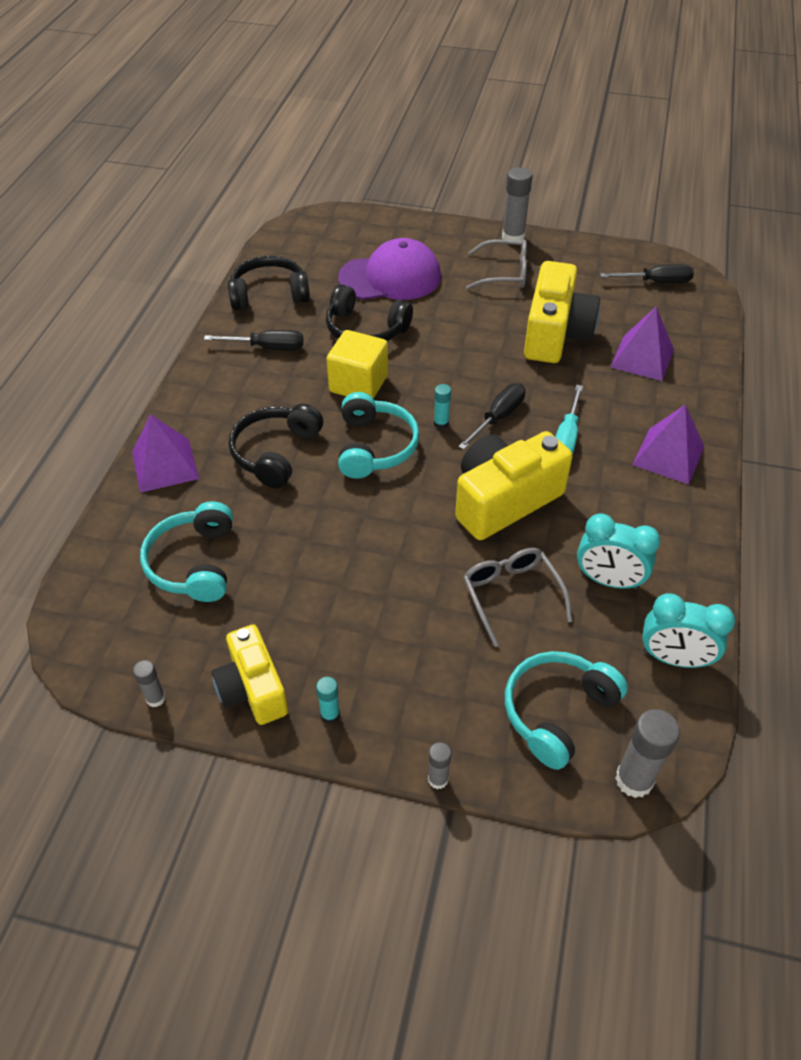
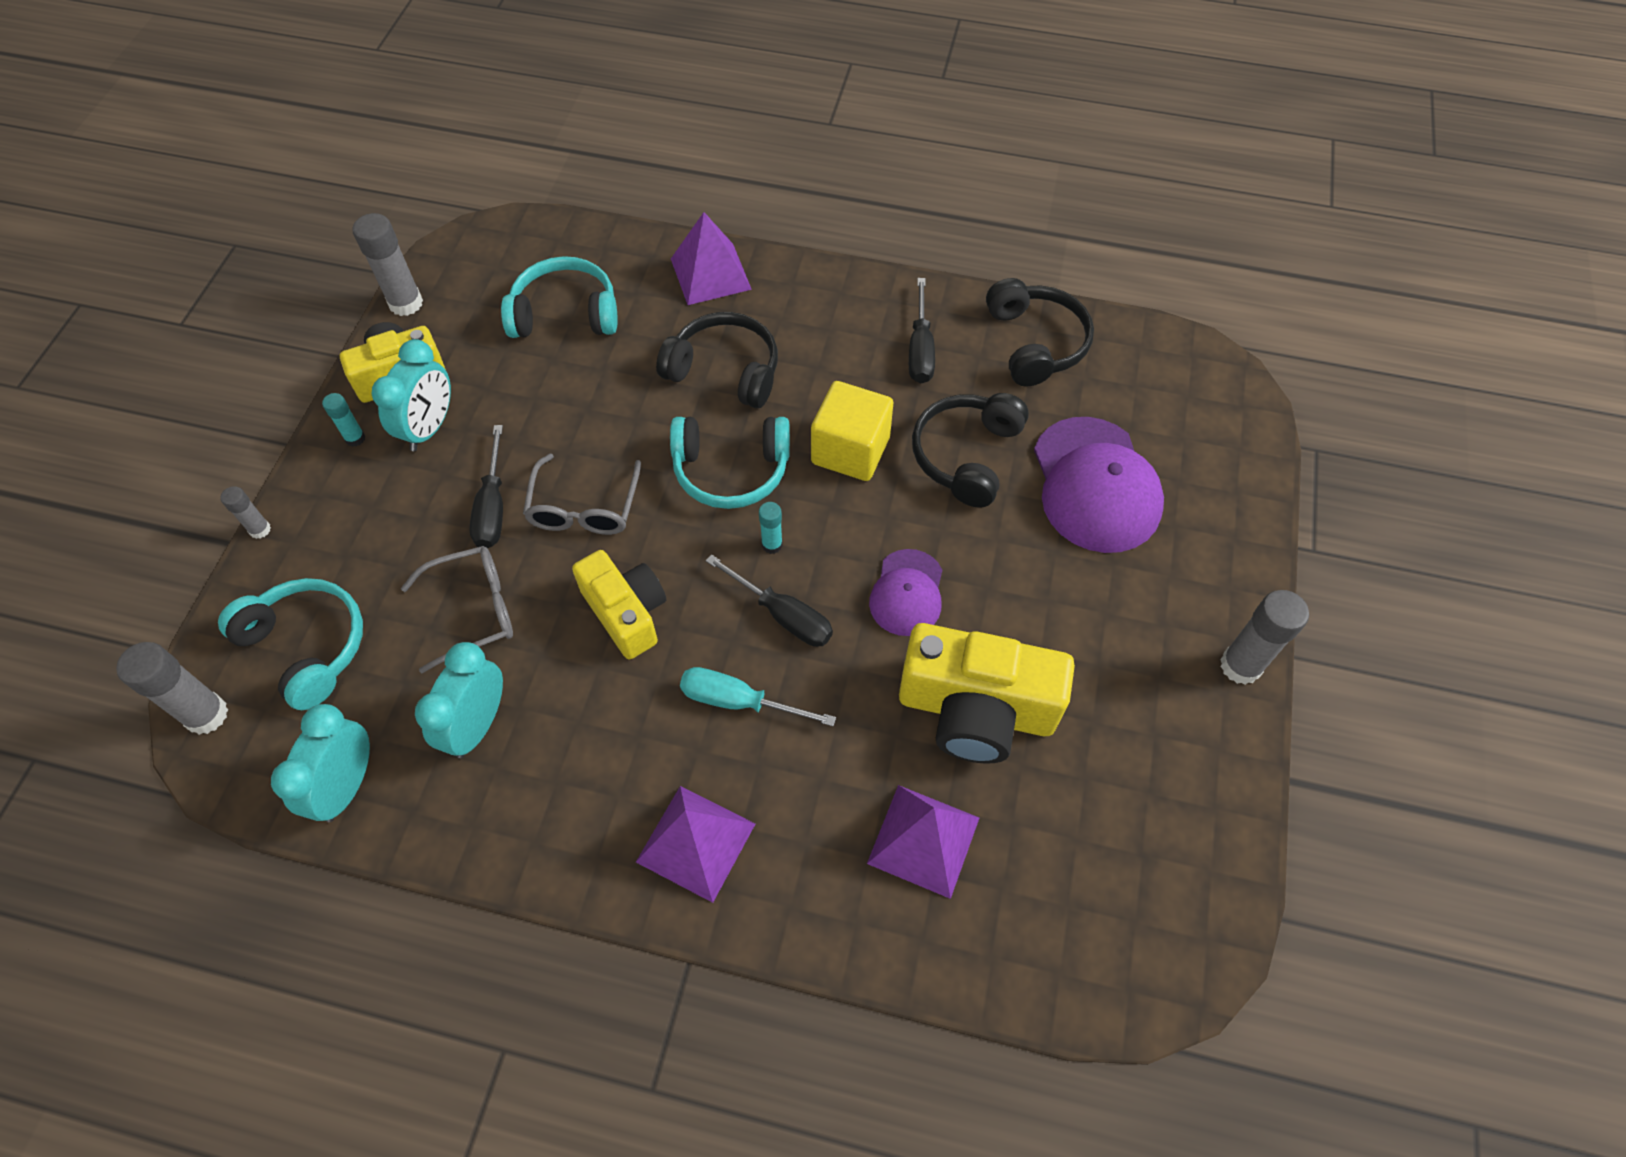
camera: 90 degrees right, 10 degrees up
(155, 698) = (406, 303): grey glue stick -> grey glue stick, size x1.83
(321, 653) = (429, 428): none -> turquoise clock
(476, 360) = (907, 593): none -> purple cap
(504, 273) = (1130, 645): grey glasses -> grey glasses (584, 507)
(504, 500) = (626, 612): yellow camera -> yellow camera, size x0.66
(656, 282) = (1143, 901): black screwdriver -> black screwdriver (493, 507)

